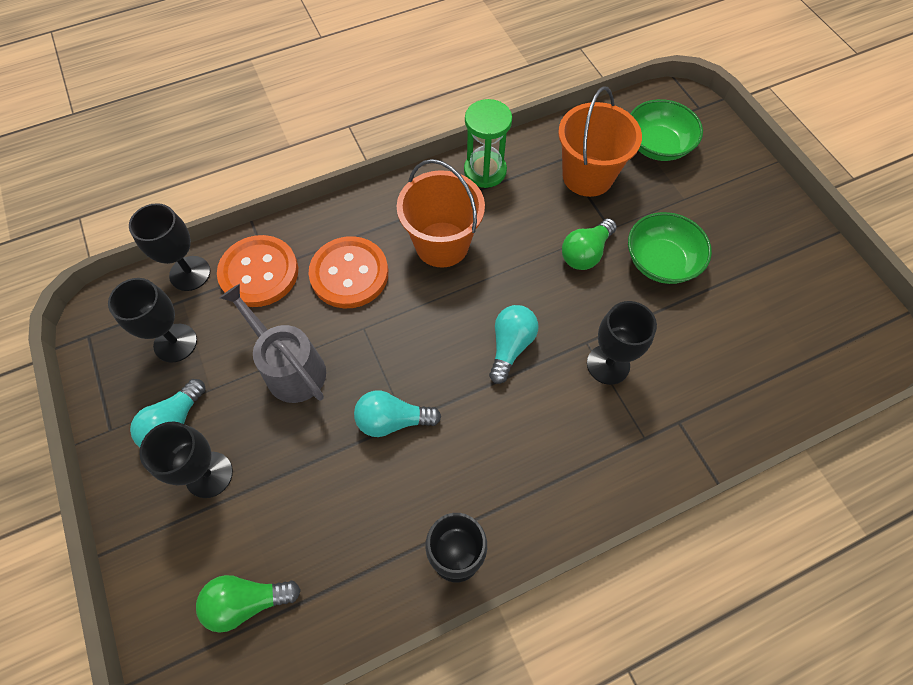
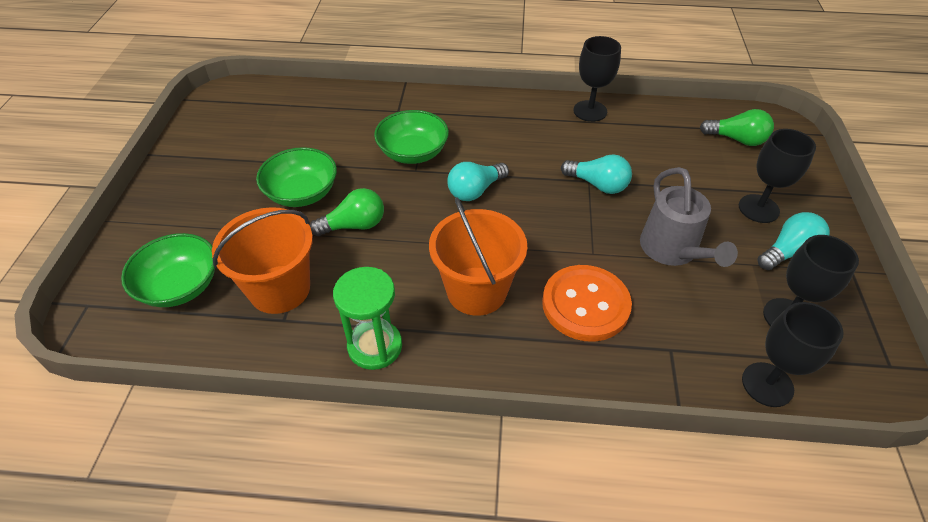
camera: 150 degrees left, 15 degrees down
(259, 272) = (683, 349): orange button -> none
(608, 364) = (413, 153): black goblet -> green bowl

